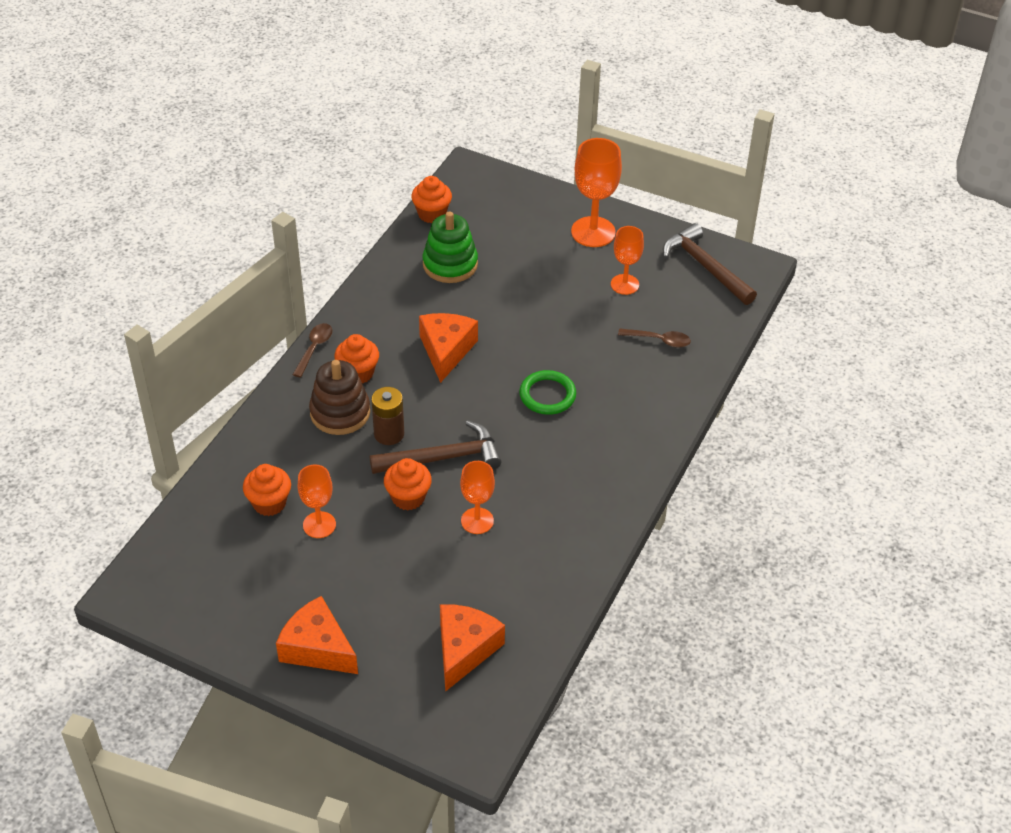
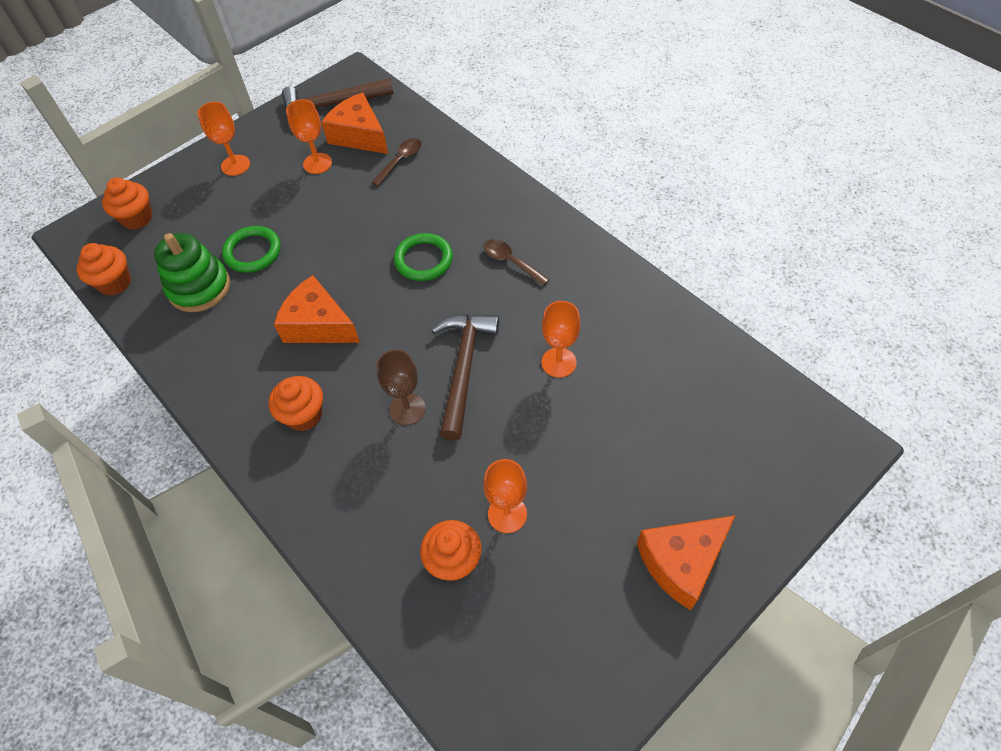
camera: 65 degrees left, 10 degrees up
(314, 348) = (241, 450): brown spoon -> brown spoon (511, 262)
(340, 413) = (353, 449): brown stacking toy -> none
(389, 434) = (407, 409): brown battery -> brown goblet
(408, 497) = (504, 415): orange cupcake -> orange cupcake (137, 218)
(464, 650) = (718, 419): orange cheese -> orange cheese (359, 135)
(502, 281) = (253, 252): none -> green ring
(593, 232) = (235, 165): orange goblet -> orange goblet, size x0.63

